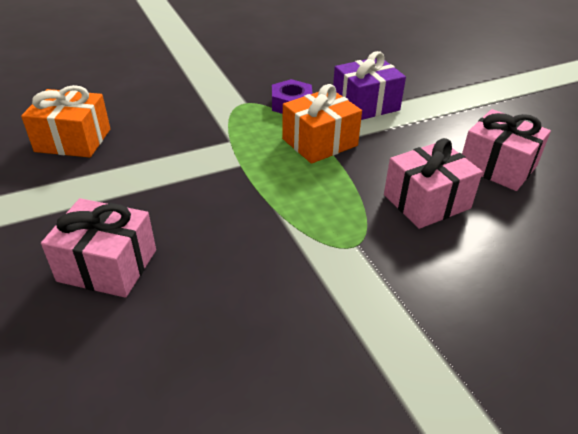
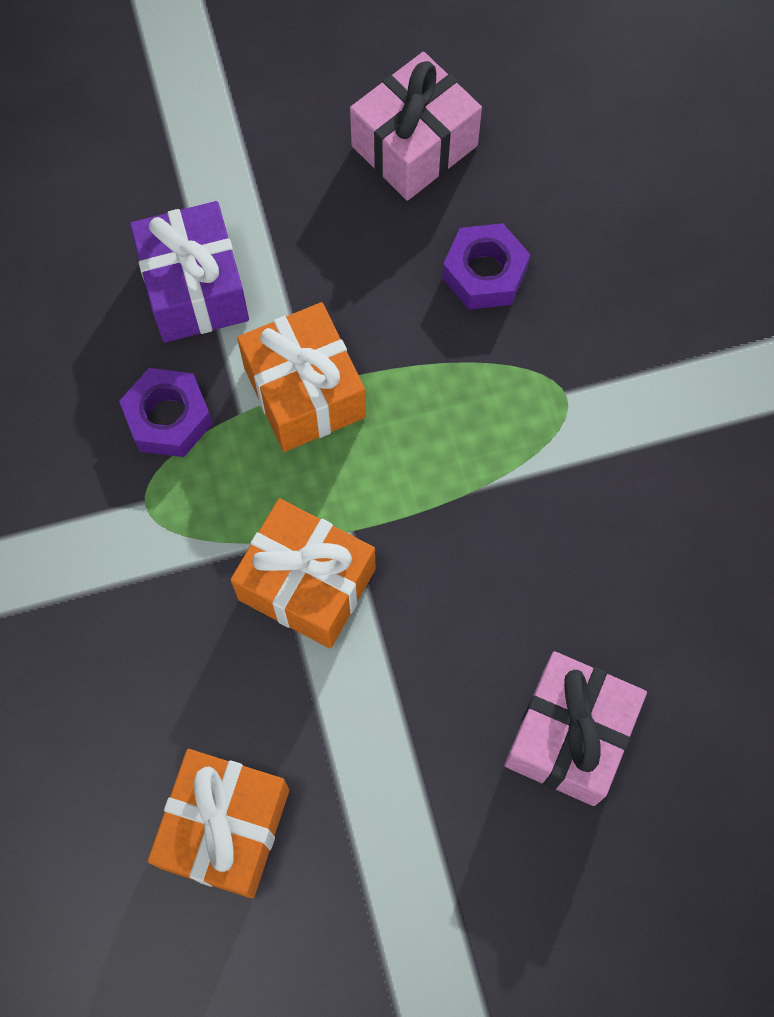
camera: 80 degrees left, 30 degrees up
(206, 153) = (307, 584): none -> orange gift
(426, 201) = (484, 273): pink gift -> purple nut

